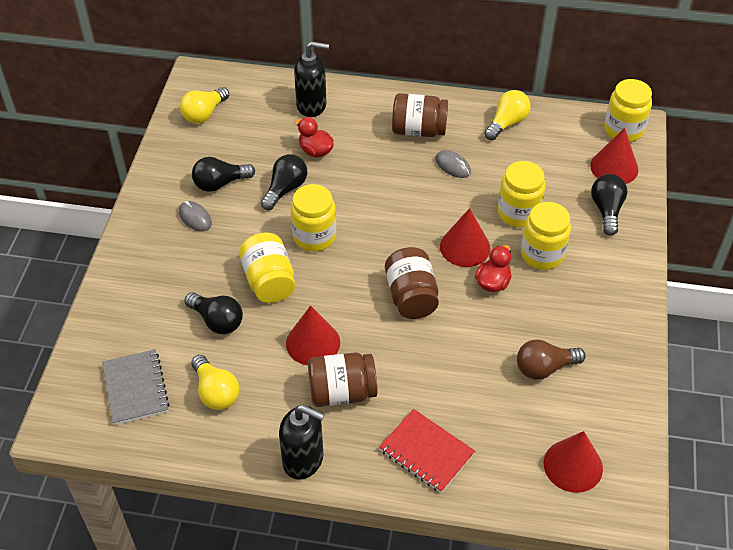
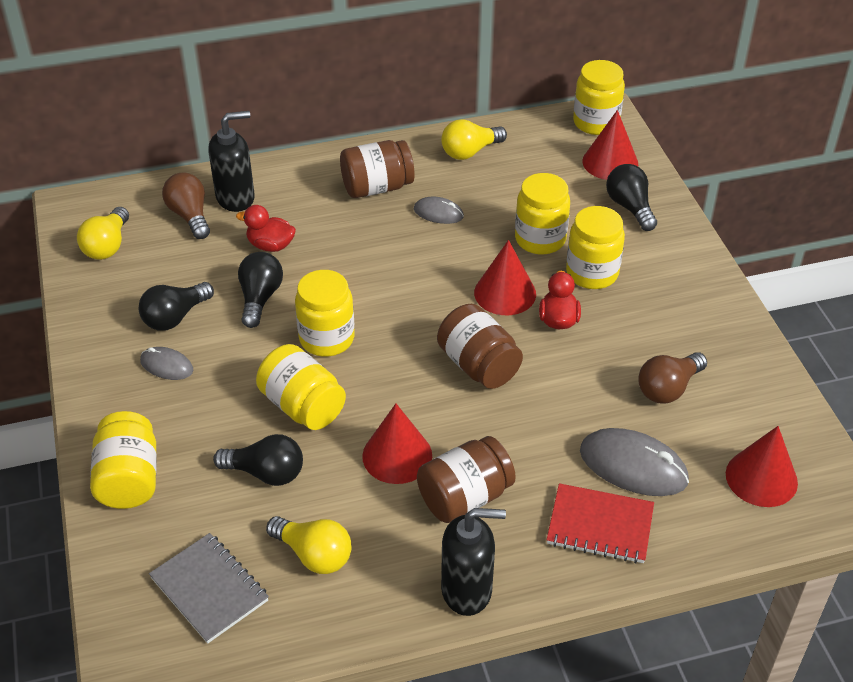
camera: 25 degrees left, 5 degrees down
(127, 291) = (129, 479): none -> yellow jar
(272, 109) = (190, 216): none -> brown light bulb
(479, 417) = (633, 466): none -> grey mouse
(507, 123) = (470, 152): yellow light bulb -> yellow light bulb turned 135 degrees counterclockwise

